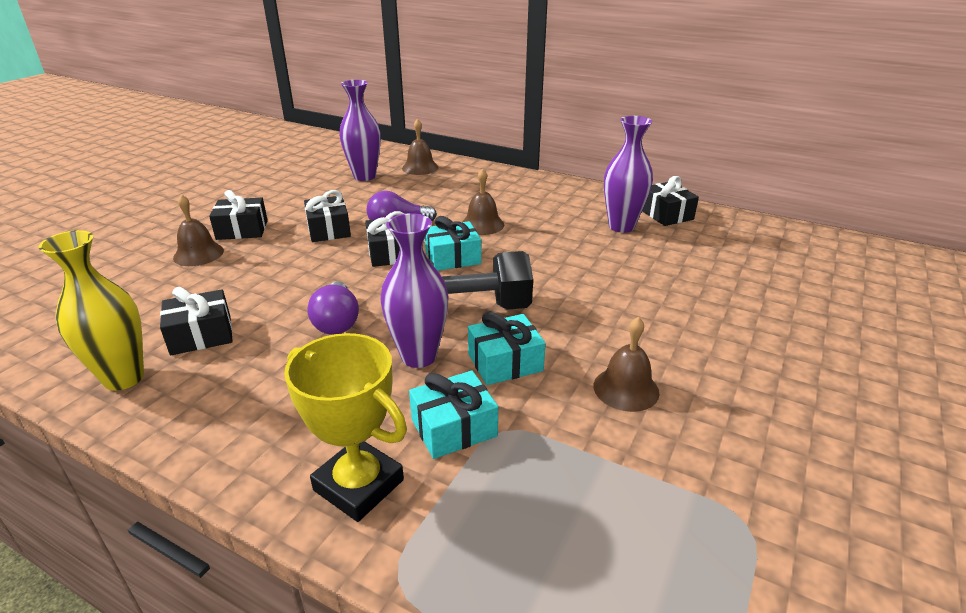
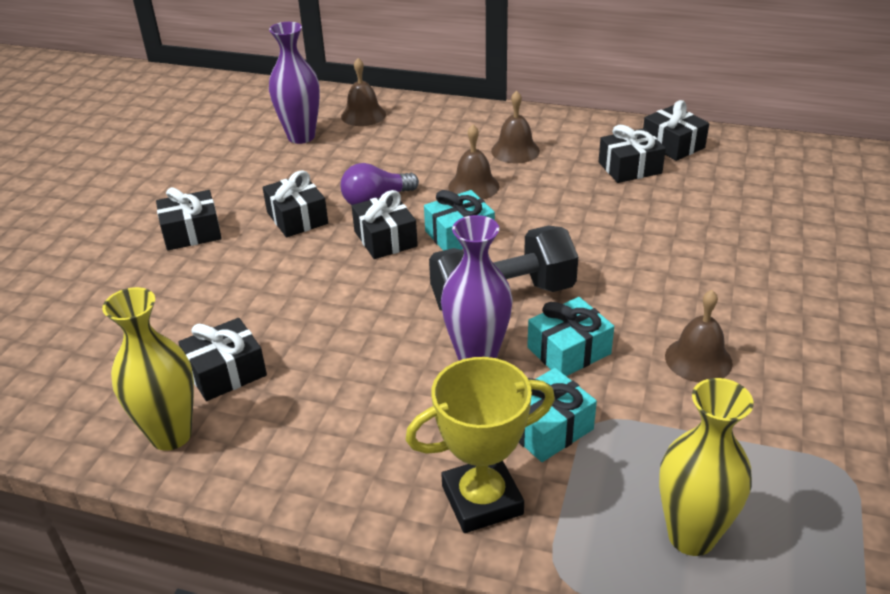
camera: 10 degrees left, 5 degrees up
(198, 254) = (158, 272): brown bell -> brown bell (515, 150)
(337, 322) = (369, 333): purple light bulb -> none
(359, 485) = (482, 500): yellow trophy -> yellow trophy turned 45 degrees counterclockwise
(554, 564) = (691, 536): none -> yellow vase
(621, 226) = (629, 168): purple vase -> black gift

